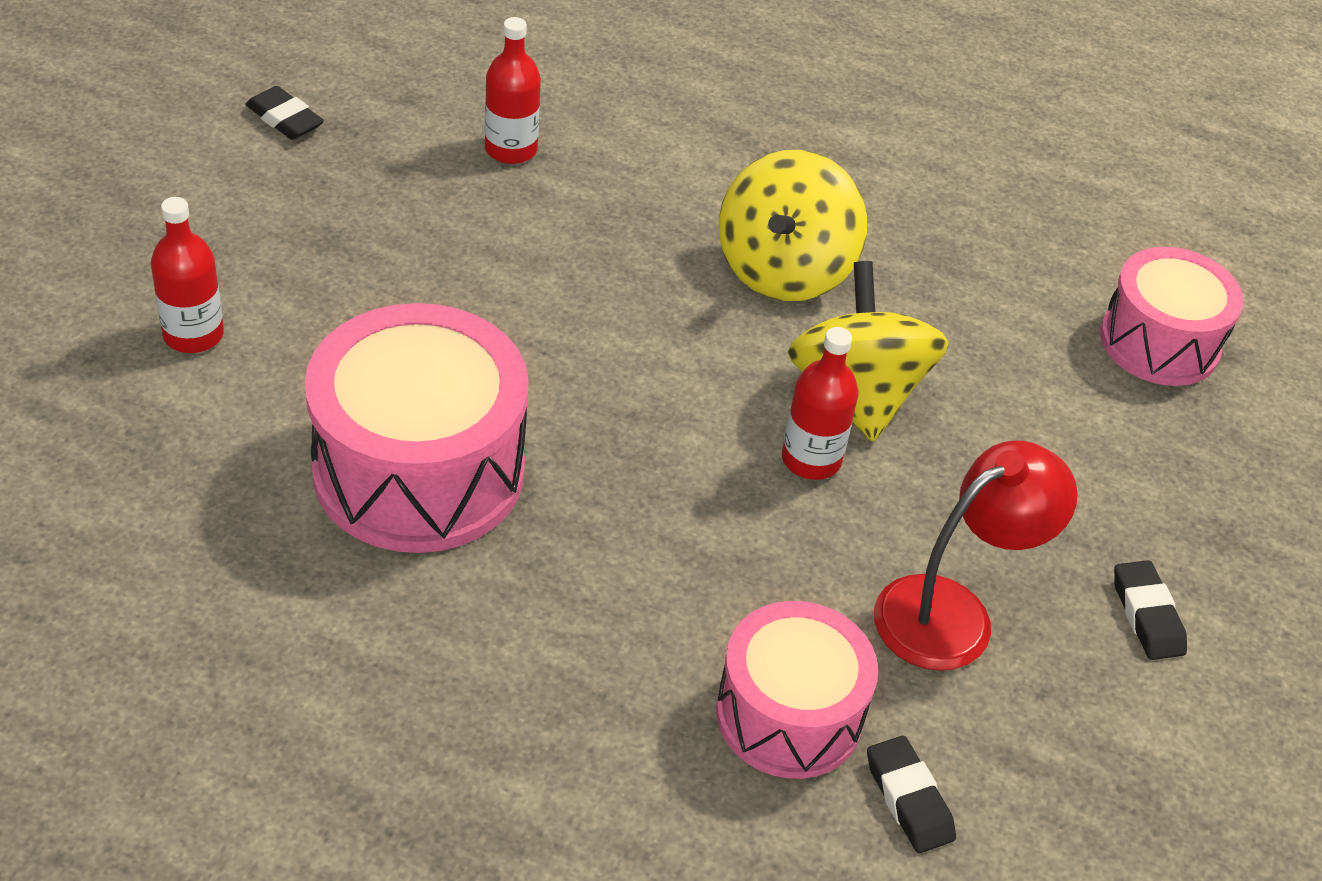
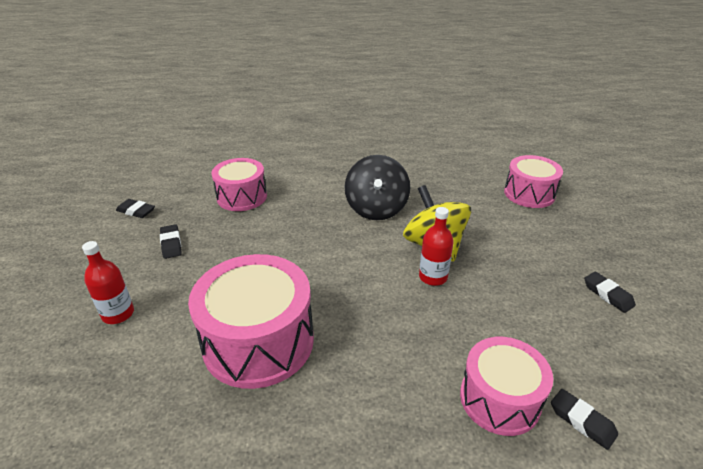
camera: 15 degrees left, 10 degrees down
(330, 219) = (171, 244): none -> black eraser
(511, 149) = (242, 197): red bottle -> pink drum
(784, 270) = (376, 209): yellow spinning top -> black spinning top
(952, 612) = (534, 321): red lamp -> none

